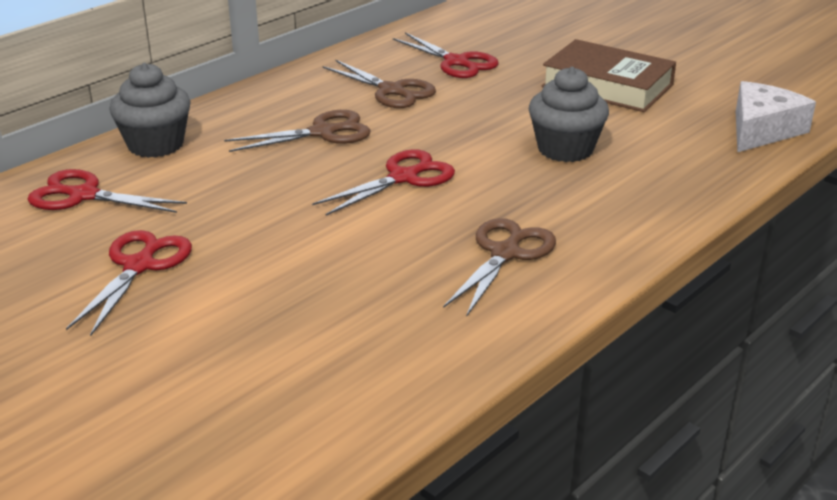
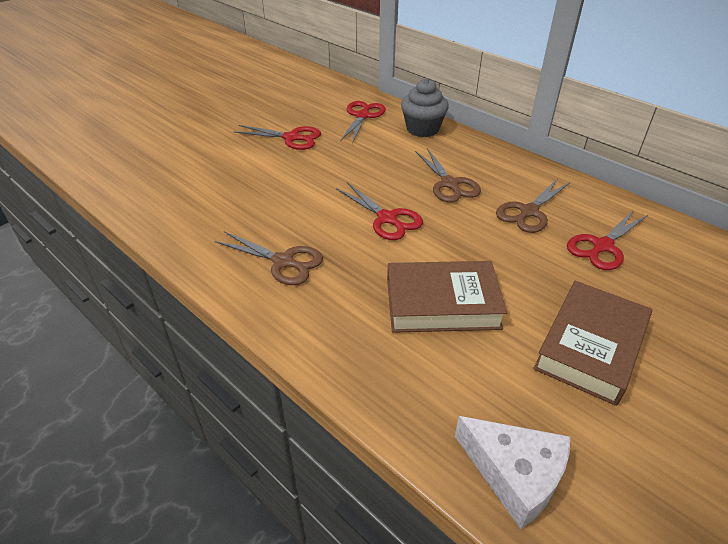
camera: 90 degrees right, 10 degrees up
(565, 149) = (442, 303): grey cupcake -> brown book

